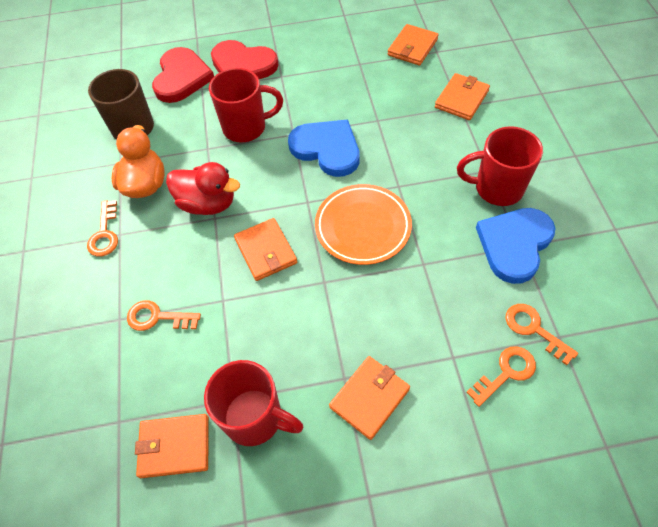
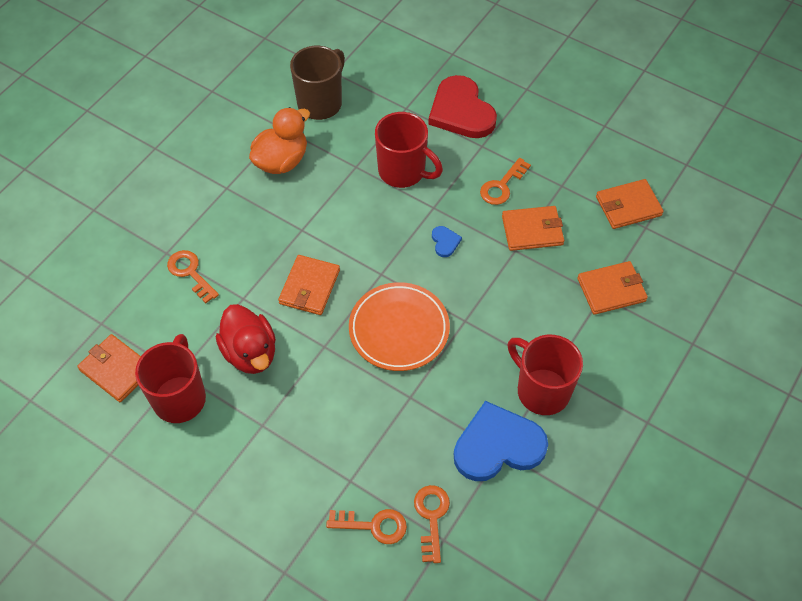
camera: 40 degrees right, 0 degrees up
(105, 233) = (217, 179): orange key -> orange key (502, 186)
(182, 78) = (401, 85): red heart -> none
(207, 203) = (308, 214): red duck -> red duck (250, 353)
(255, 418) = (180, 397): red mug -> red mug turned 150 degrees counterclockwise
(327, 149) = (445, 242): blue heart -> blue heart, size x0.42
(369, 398) = (263, 453): orange wallet -> orange wallet (532, 230)

